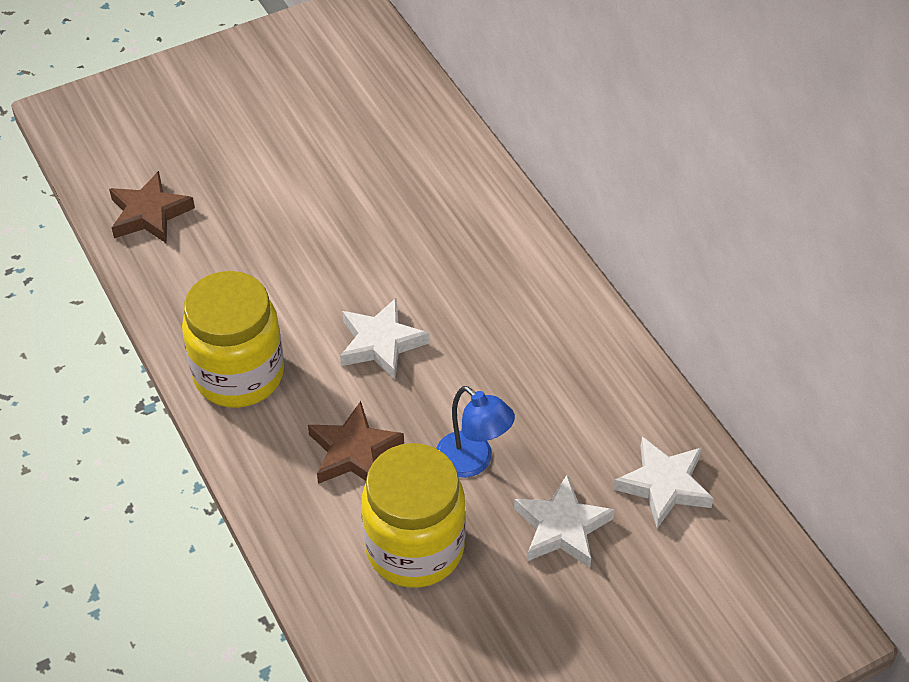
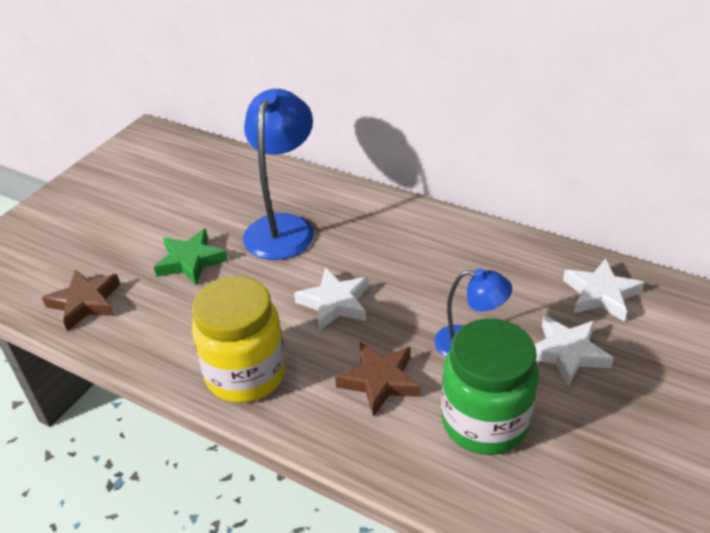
camera: 30 degrees left, 10 degrees down
(279, 216) = (191, 261): none -> green star
(402, 221) = (283, 227): none -> blue lamp
(415, 548) = (485, 422): yellow jar -> green jar

